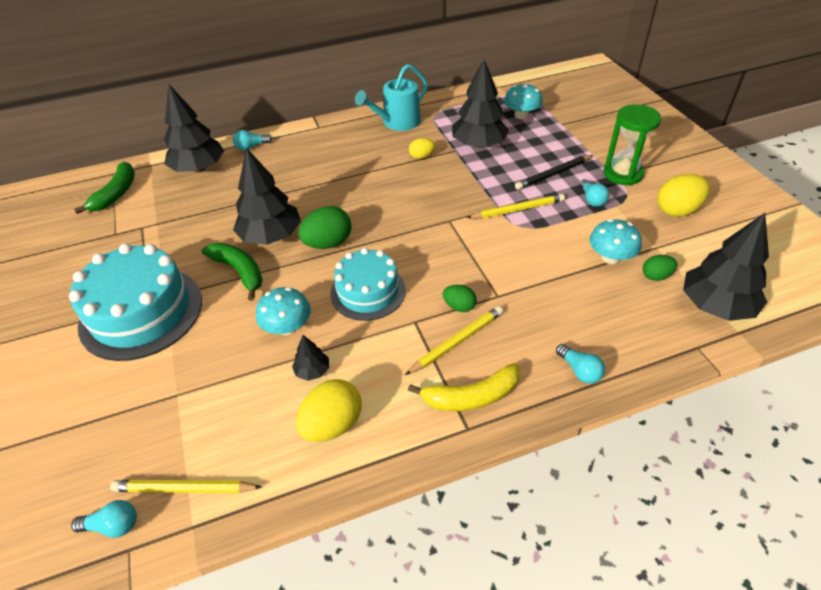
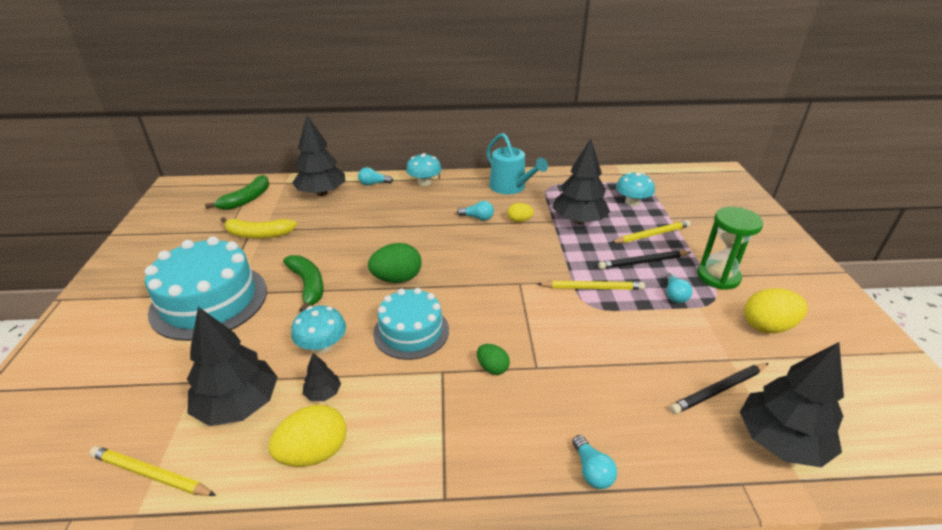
camera: 15 degrees right, 10 degrees down
(113, 525) = (73, 490): turquoise light bulb -> turquoise light bulb (477, 218)
(271, 236) = (351, 261): black tree -> black tree (238, 405)
(397, 122) = (510, 187): turquoise watering can -> turquoise watering can turned 105 degrees counterclockwise
(457, 341) = (474, 403): yellow pencil -> yellow pencil (652, 235)
(471, 397) = (463, 465): yellow banana -> yellow banana (258, 234)
(610, 257) = (673, 357): turquoise mushroom -> turquoise mushroom (424, 182)
(656, 276) = (718, 390): green egg -> black pencil

